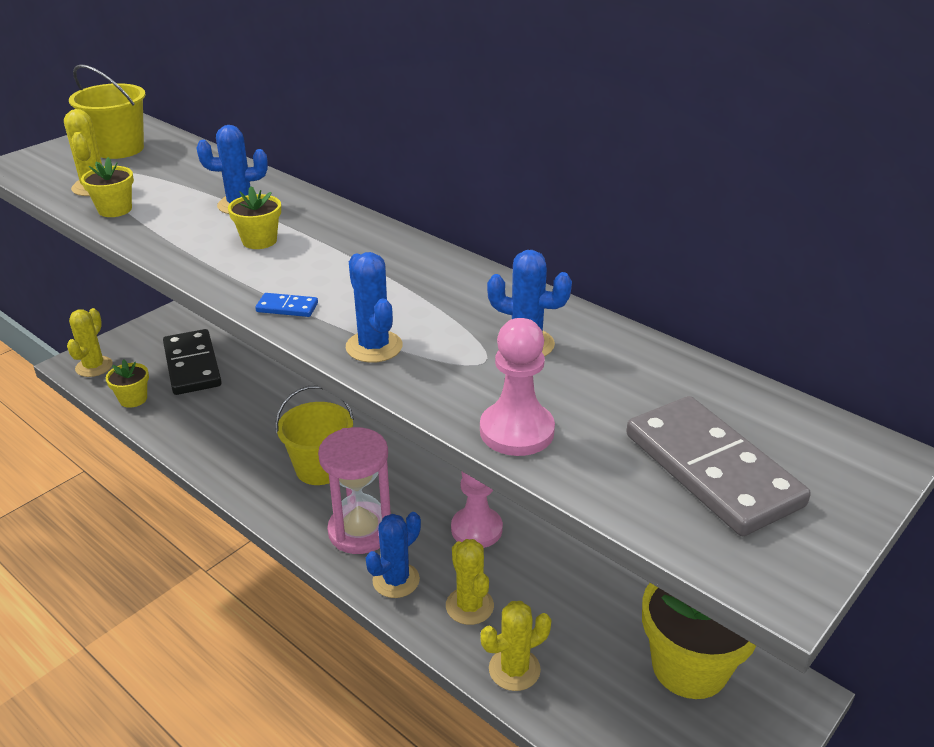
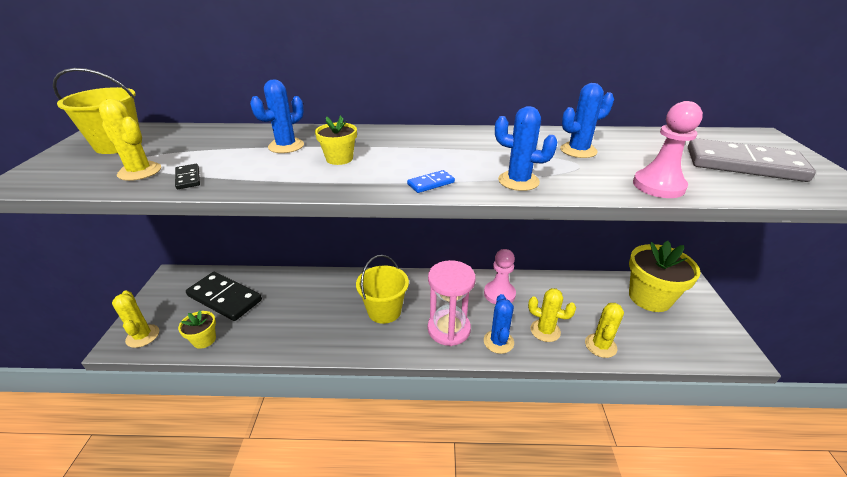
camera: 40 degrees left, 0 degrees up
(115, 210) = (188, 178): yellow flower pot -> black domino

